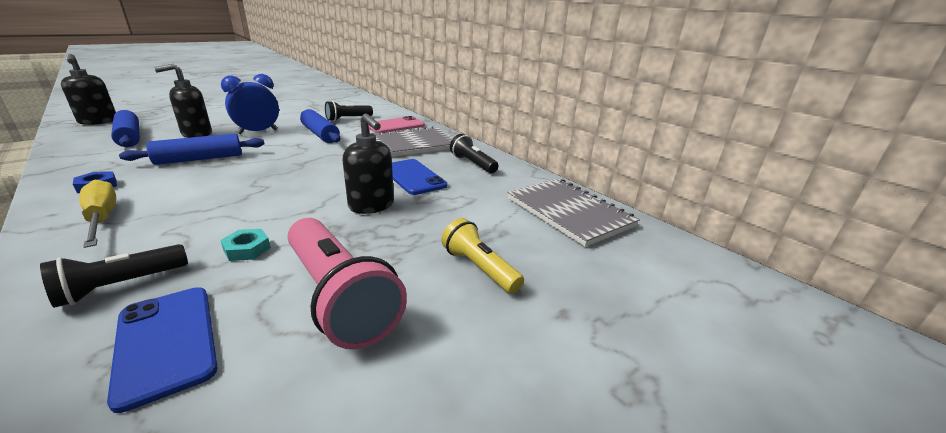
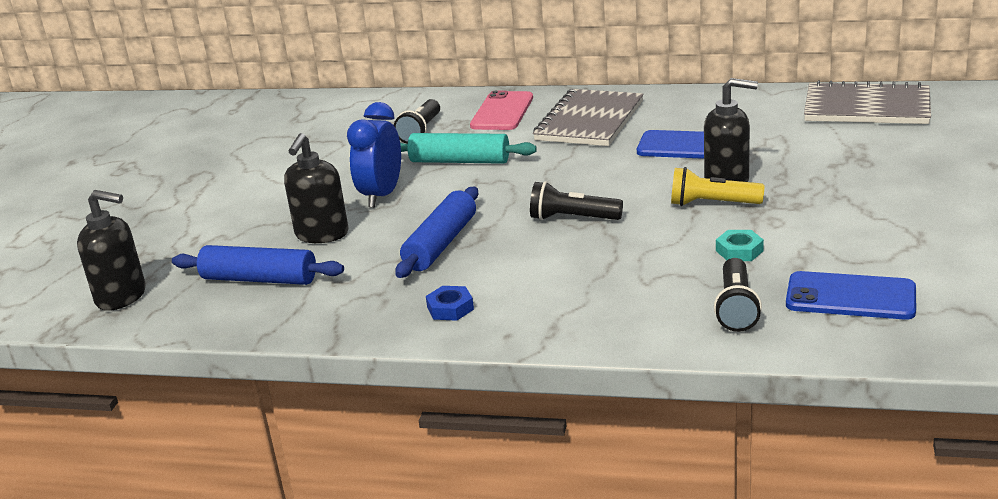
camera: 35 degrees left, 0 degrees up
(102, 218) = (562, 309): yellow screwdriver -> none
(320, 134) = (460, 161): blue rolling pin -> turquoise rolling pin
(339, 297) = (871, 230): pink flashlight -> none
(472, 164) = (698, 109): black flashlight -> black flashlight (572, 218)
(479, 268) = (902, 171): yellow flashlight -> yellow flashlight (712, 204)

